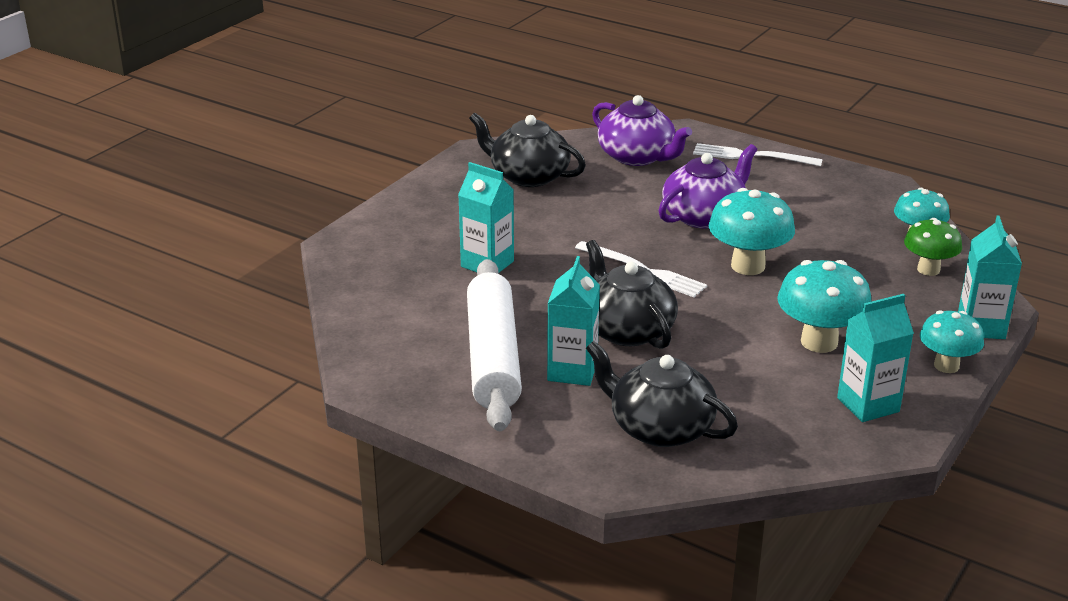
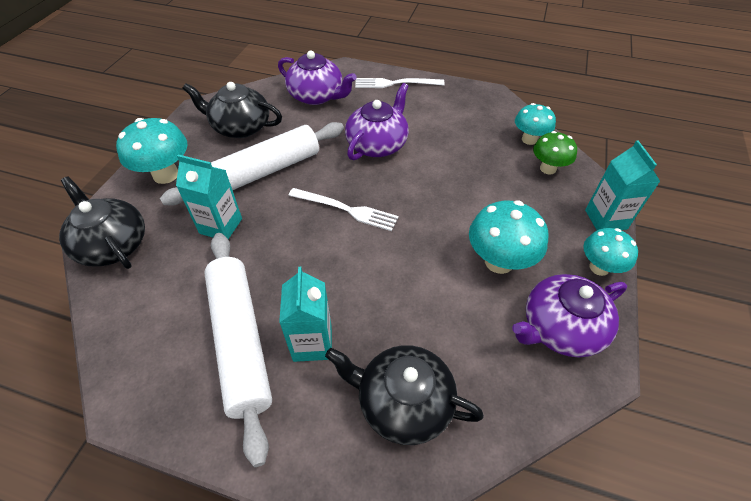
camera: 15 degrees left, 20 degrees up
(546, 223) = (261, 172): none -> white rolling pin
(627, 330) = (347, 280): black teapot -> black teapot (113, 245)
(748, 266) = (422, 189): turquoise mushroom -> turquoise mushroom (166, 175)
(868, 405) = (560, 328): turquoise carton -> purple teapot

